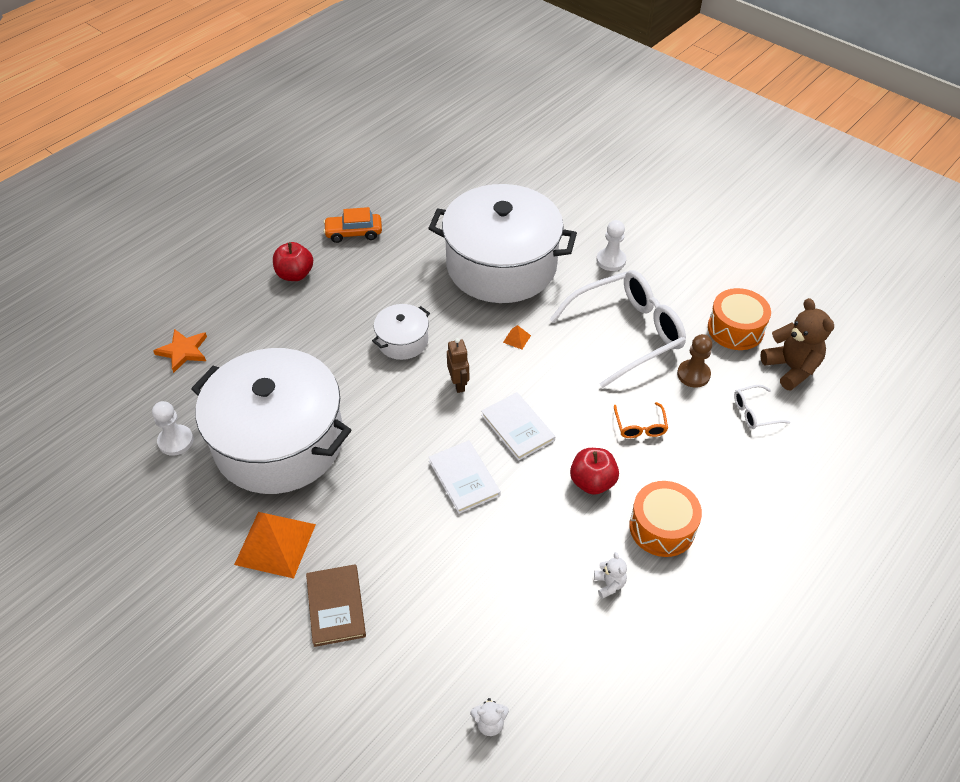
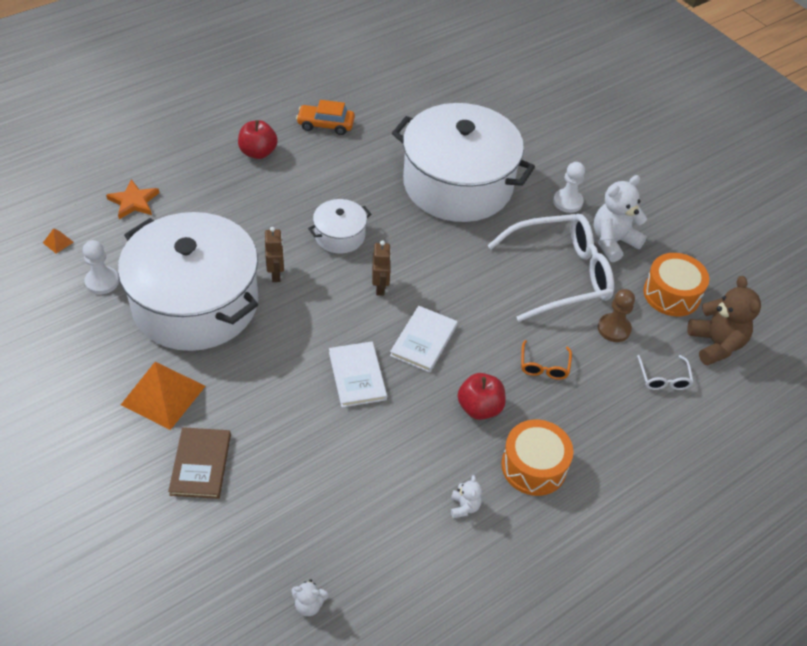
camera: 10 degrees right, 0 degrees up
(351, 393) = (276, 274): none -> brown robot
(517, 339) = (450, 257): orange pyramid -> orange pyramid (58, 242)
(517, 427) = (424, 340): white book -> white book turned 45 degrees clockwise
(665, 290) = (613, 242): none -> white teddy bear
(754, 412) = (663, 378): white glasses -> white glasses turned 90 degrees counterclockwise

